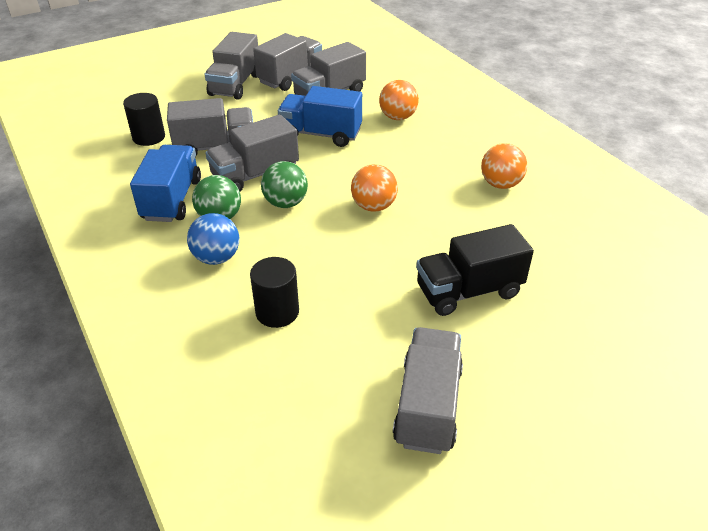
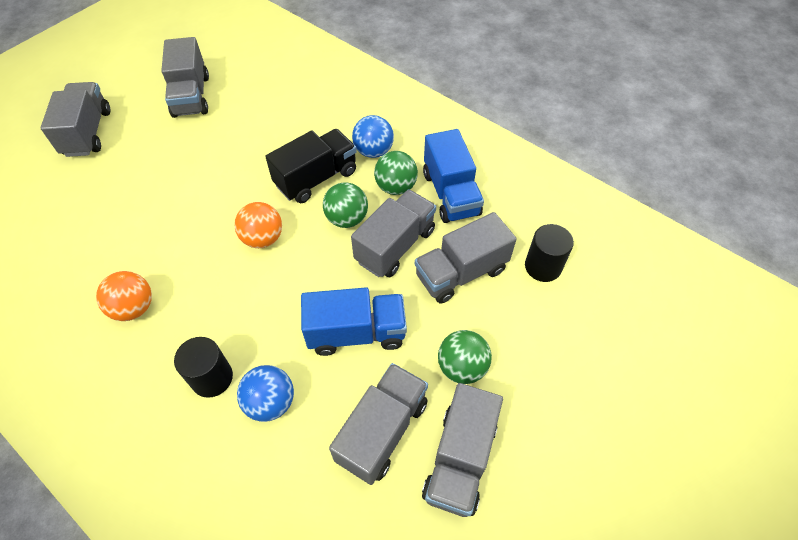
camera: 160 degrees right, 15 degrees up
(235, 85) = (524, 408): grey truck -> grey truck (87, 133)
(258, 106) = (462, 367): none -> green ball
(277, 312) = (306, 124): black cylinder -> black cylinder (212, 378)
(398, 117) = (270, 402): orange ball -> blue ball
(468, 291) = (167, 175): black truck -> black truck (316, 178)

